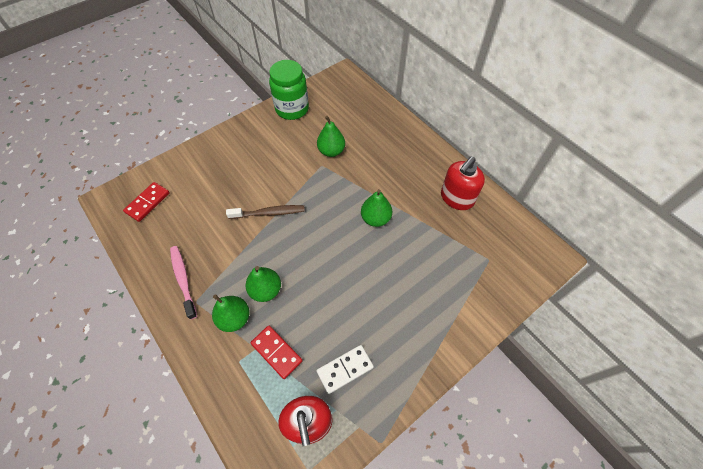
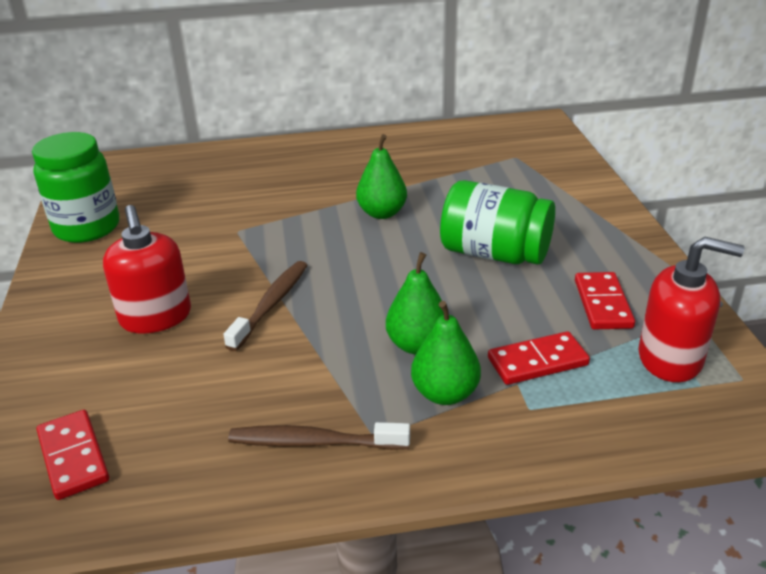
camera: 60 degrees left, 25 degrees down
(183, 280) = (314, 442): pink toothbrush -> brown toothbrush
(331, 151) = (221, 215): green pear -> none
(345, 369) = (602, 304): white domino -> red domino
(366, 292) = (494, 254): none -> green jar
(457, 198) = (409, 150): red soap dispenser -> red soap dispenser (156, 317)

